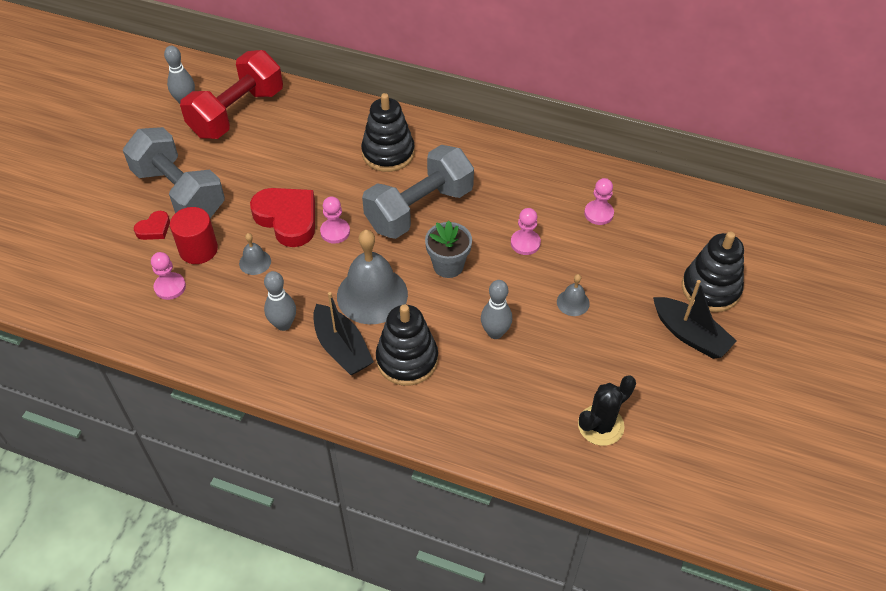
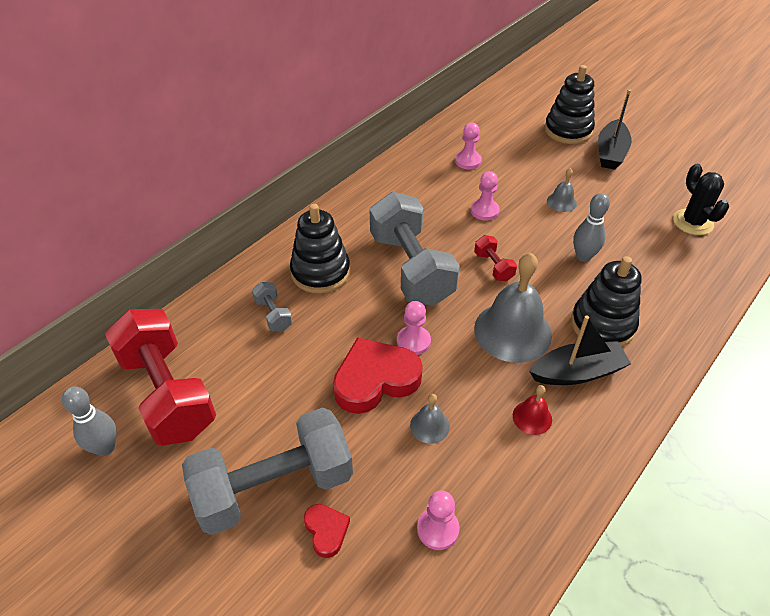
camera: 70 degrees left, 5 degrees down
(198, 249) = (386, 483): red cylinder -> none
(283, 324) = (532, 417): grey bowling pin -> red bell
(330, 141) = (273, 314): none -> grey dumbbell
(448, 266) = (493, 266): grey flower pot -> red dumbbell
(690, 335) = (610, 153): black boat -> black boat turned 135 degrees clockwise

